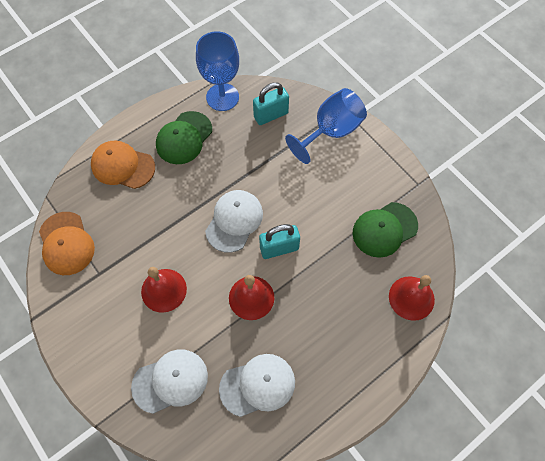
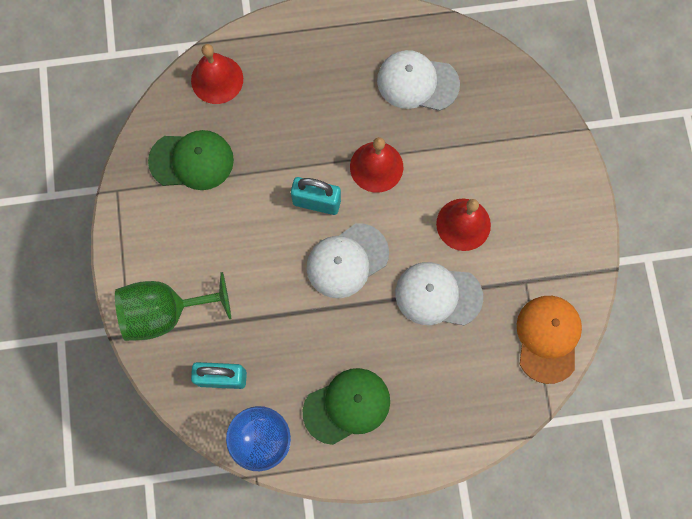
camera: 150 degrees left, 10 degrees up
(123, 166) = (441, 407): orange cap -> none
(170, 381) = (499, 130): white cap -> white cap (438, 295)
(331, 131) = (165, 312): blue goblet -> green goblet

